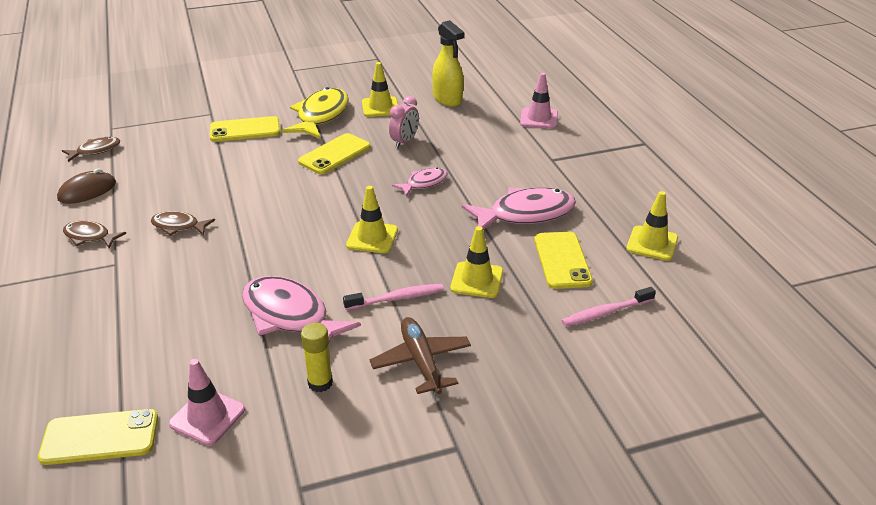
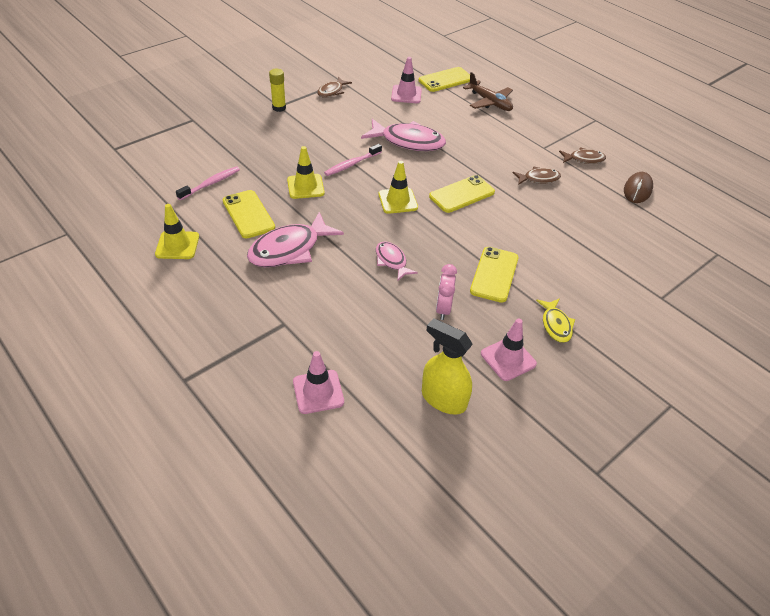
camera: 155 degrees right, 10 degrees up
(95, 151) = (690, 226): brown fish -> brown fish (332, 91)
(245, 130) = (604, 283): yellow phone -> yellow phone (462, 194)
(320, 383) = (364, 116): yellow glue stick -> yellow glue stick (279, 108)
(321, 116) = (555, 325): yellow fish -> yellow fish, size x0.55
(380, 107) = (508, 359): yellow traffic cone -> pink traffic cone
(421, 361) = (316, 135): brown plane -> brown plane (490, 102)
(424, 183) = (392, 261): pink fish -> pink fish turned 120 degrees clockwise

